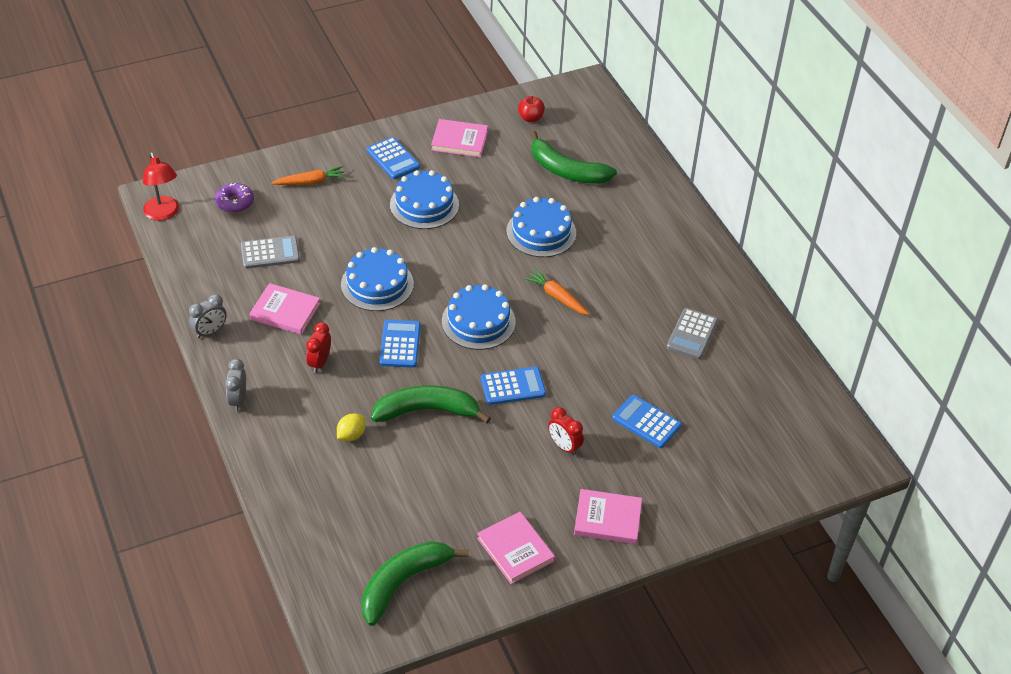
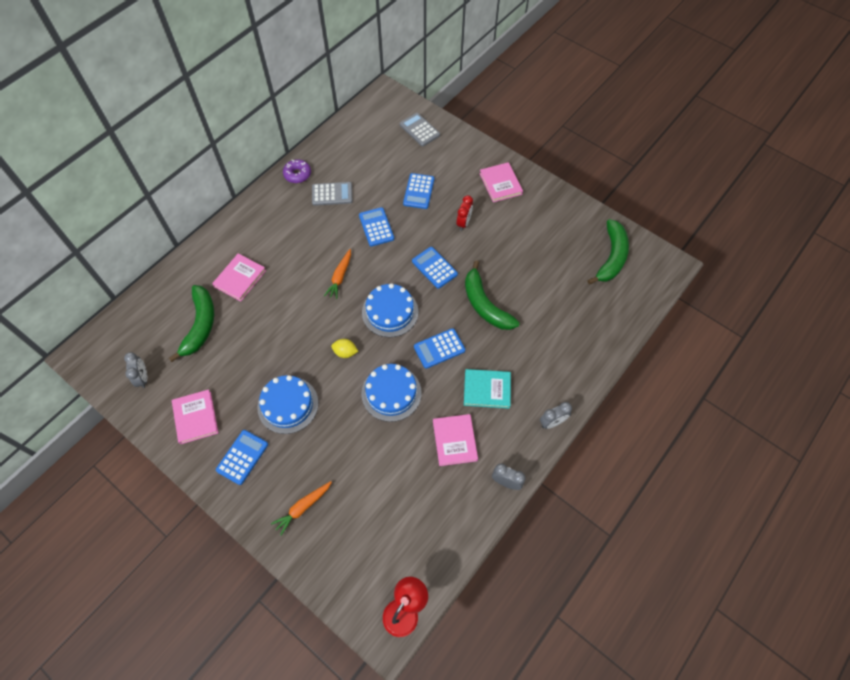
camera: 115 degrees left, 15 degrees up
(235, 202) = (359, 556): purple donut -> purple donut (297, 174)
(270, 253) = (402, 489): grey calculator -> grey calculator (419, 130)
(310, 182) = (303, 507): orange carrot -> orange carrot turned 90 degrees counterclockwise
(319, 362) = (487, 389): red clock -> turquoise book
(351, 435) = (532, 337): yellow lemon -> yellow lemon (345, 352)
(403, 582) = (611, 257): green banana -> green banana turned 90 degrees counterclockwise
(515, 550) = (551, 216): pink book -> pink book (240, 278)
(530, 118) = (143, 378): red apple -> grey clock
(541, 232) = (279, 313): blue cake -> none
(611, 356) = (376, 227): none -> blue calculator

